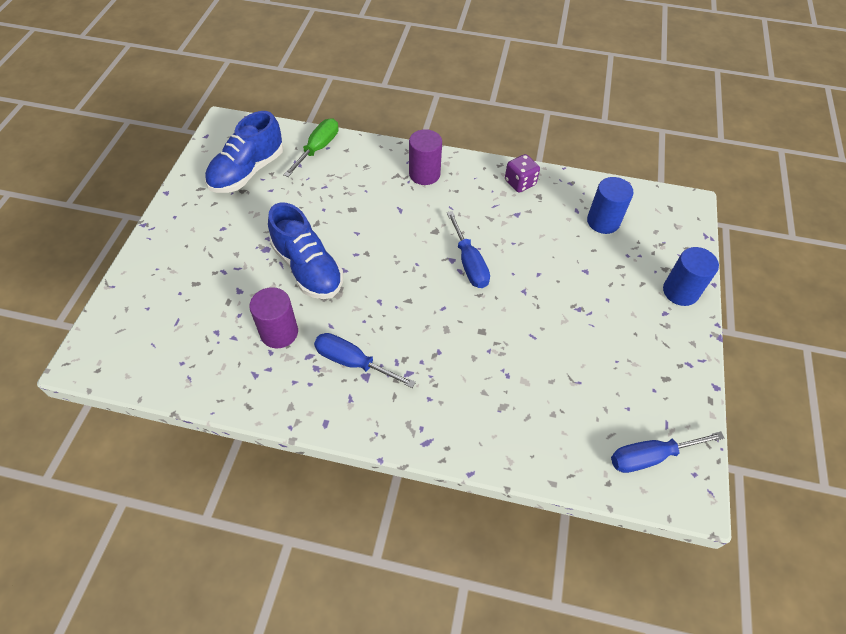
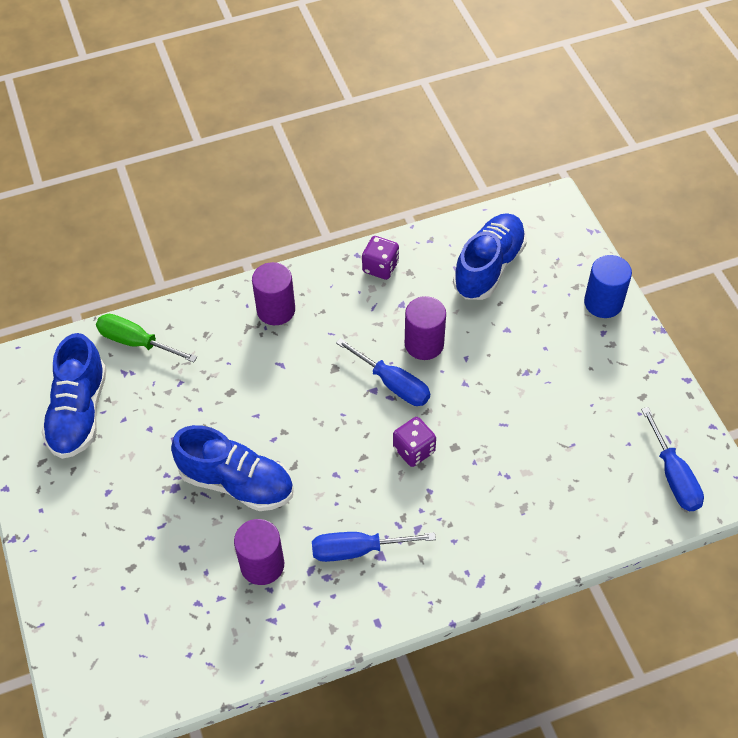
camera: 30 degrees left, 0 degrees up
(318, 149) = (136, 342): green screwdriver -> green screwdriver turned 60 degrees counterclockwise
(449, 316) = (414, 450): none -> purple dice
(513, 248) = (424, 344): none -> purple cylinder
(603, 221) = (489, 267): blue cylinder -> blue shoe
(650, 456) = (673, 476): blue screwdriver -> blue screwdriver turned 60 degrees counterclockwise

